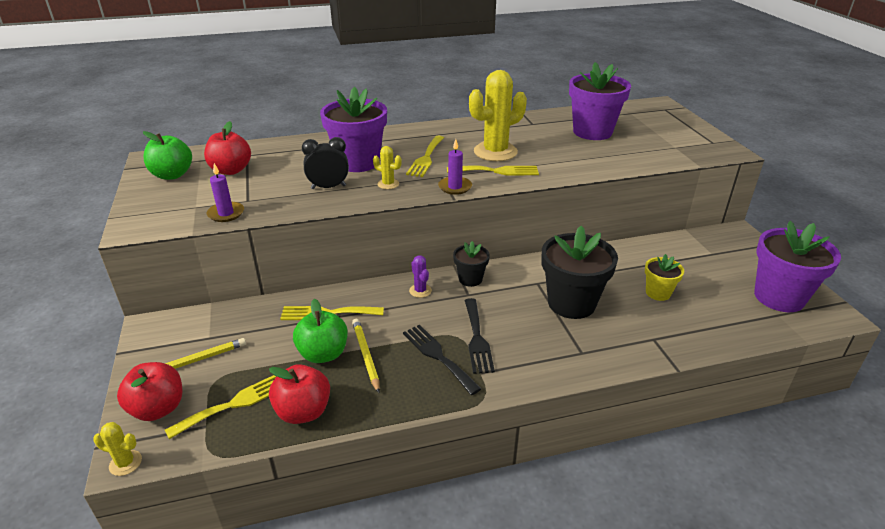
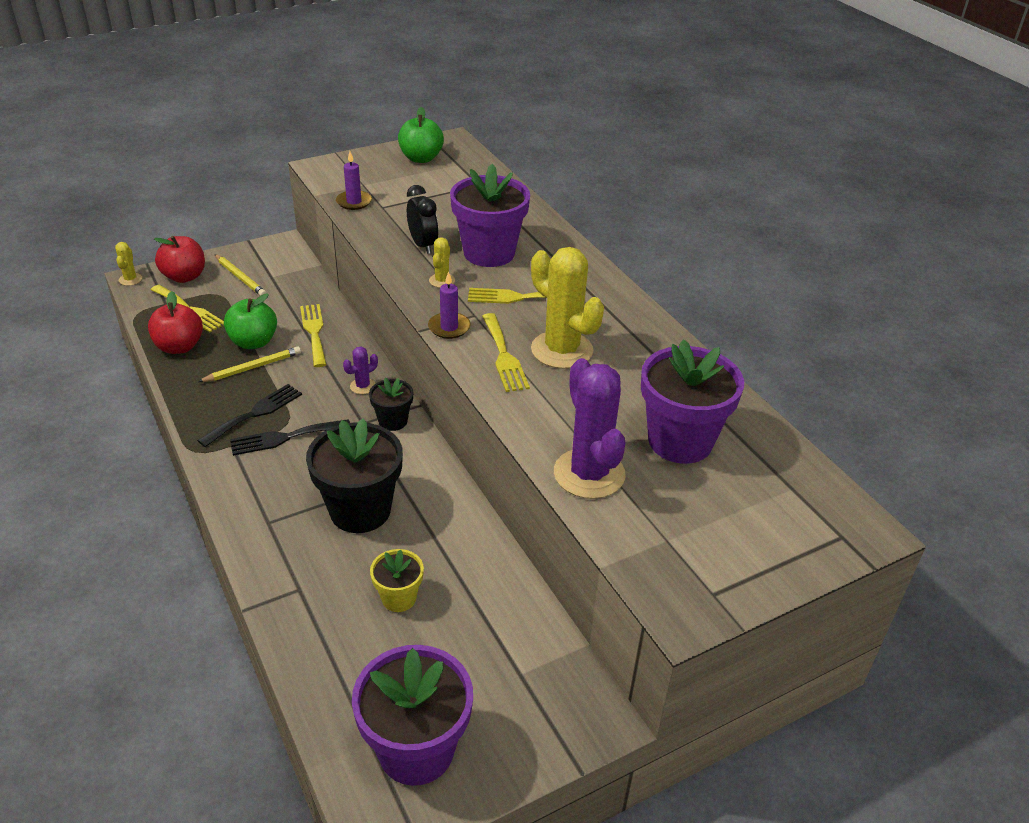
camera: 75 degrees right, 5 degrees up
(231, 170) = (441, 184): red apple -> none
(622, 159) = (589, 474): none -> purple cactus

